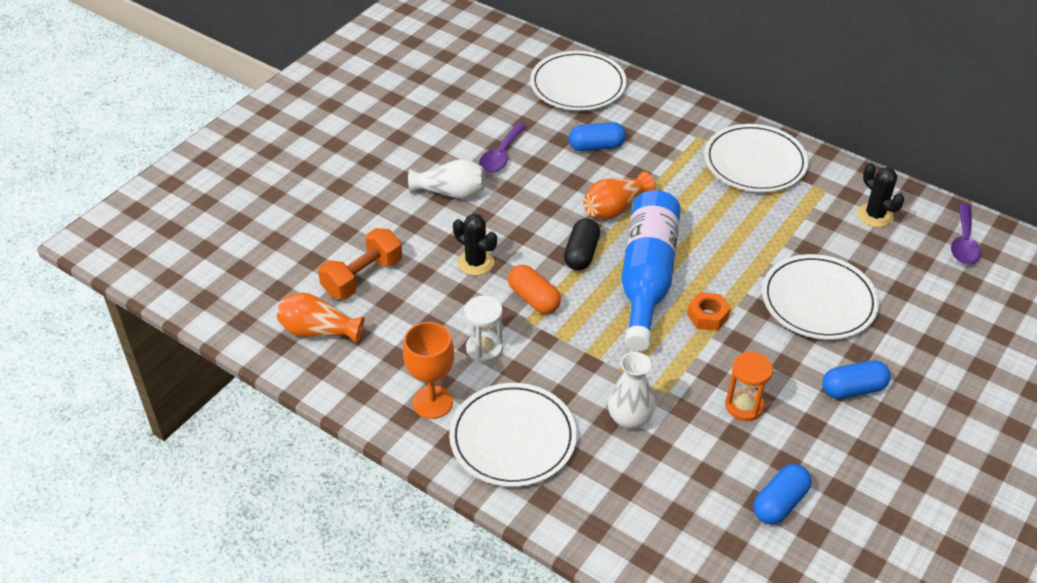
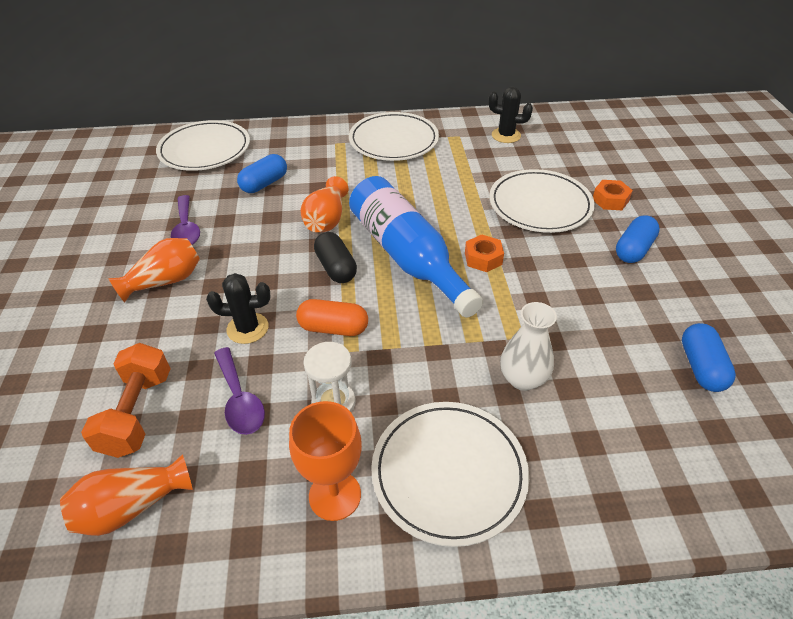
camera: 40 degrees left, 0 degrees up
(451, 192) = (165, 281): white vase -> orange vase
(744, 406) = (586, 308): orange hourglass -> none
(894, 336) = (610, 200): none -> orange nut
(963, 243) = (573, 126): purple spoon -> purple spoon (240, 399)

